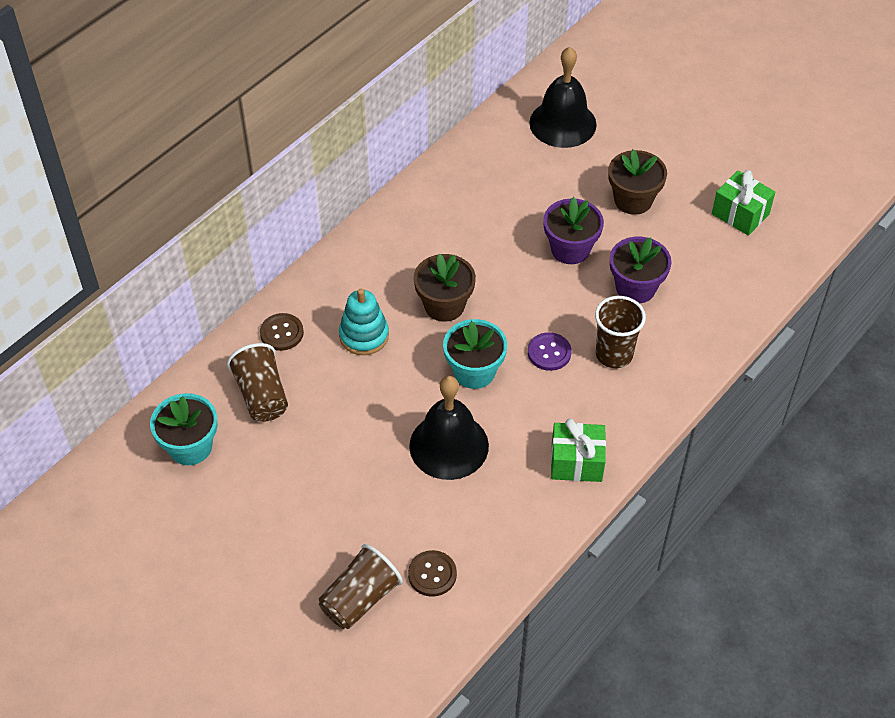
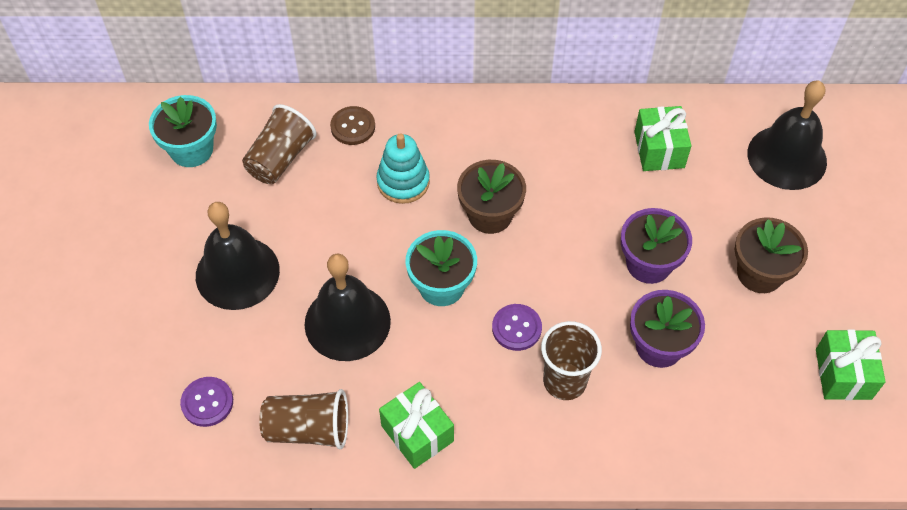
camera: 50 degrees right, 5 degrees up
(338, 487) = (237, 273): none -> black bell
(360, 599) = (142, 367): brown cup -> brown cup (308, 429)
(432, 574) = (207, 402): brown button -> purple button
(488, 180) = (659, 150): none -> green gift

